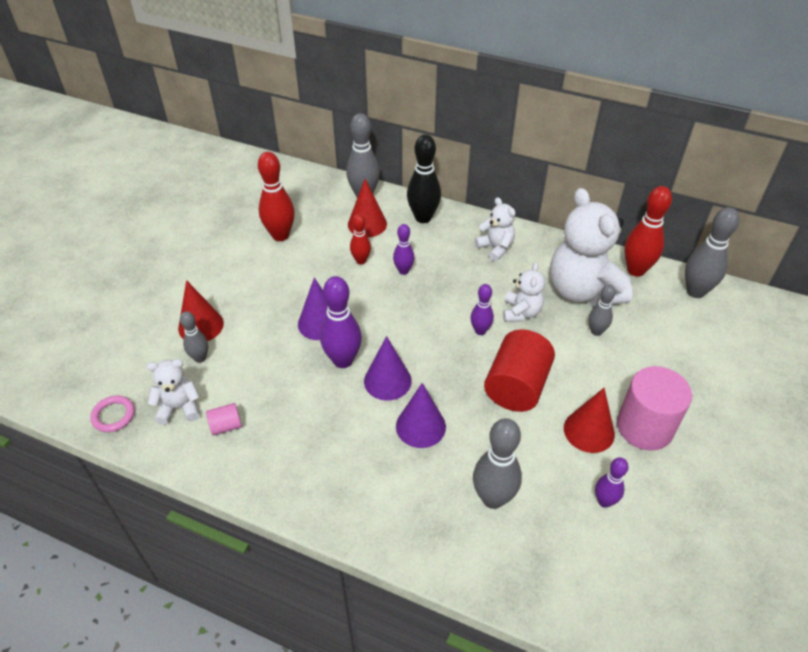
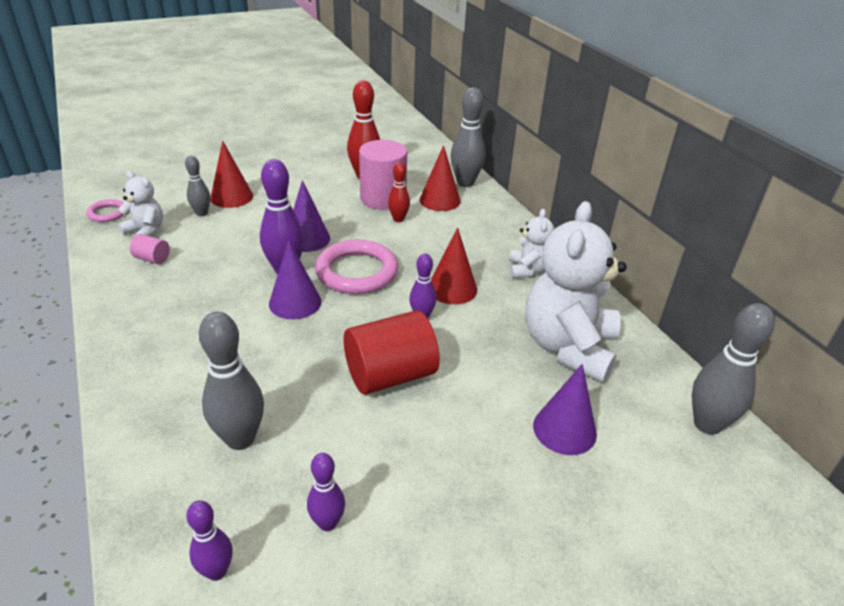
camera: 40 degrees right, 10 degrees down
(394, 326) = (357, 272): none -> pink ring
(403, 271) = (421, 242): purple bowling pin -> purple bowling pin (217, 571)
(420, 426) = (270, 347): purple cone -> purple cone (564, 429)
(423, 217) = (493, 218): black bowling pin -> none
(521, 312) = (480, 326): white teddy bear -> none
(589, 431) = (403, 456): red cone -> red cone (452, 288)
(596, 331) = (534, 385): grey bowling pin -> none
(636, 270) = (656, 365): red bowling pin -> none
(644, 427) = (465, 496): pink cylinder -> pink cylinder (383, 198)

